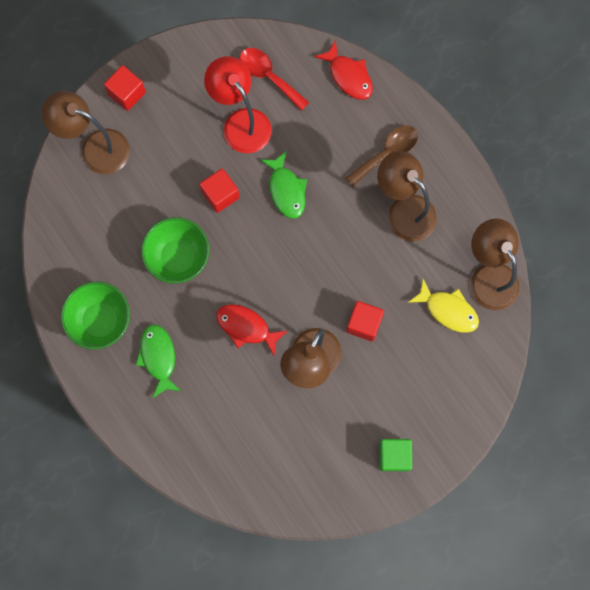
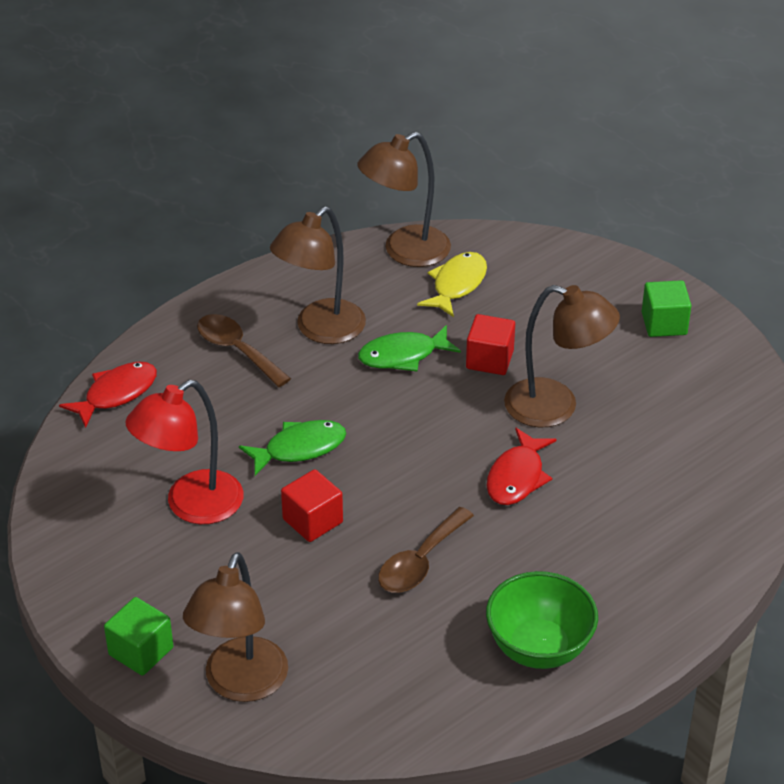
camera: 95 degrees left, 35 degrees down
(127, 93) = (141, 651): red cube -> green cube
(158, 357) = (583, 572): green fish -> green fish (403, 356)
(178, 257) = (420, 562): green bowl -> brown spoon
(269, 76) = (114, 479): red spoon -> none

